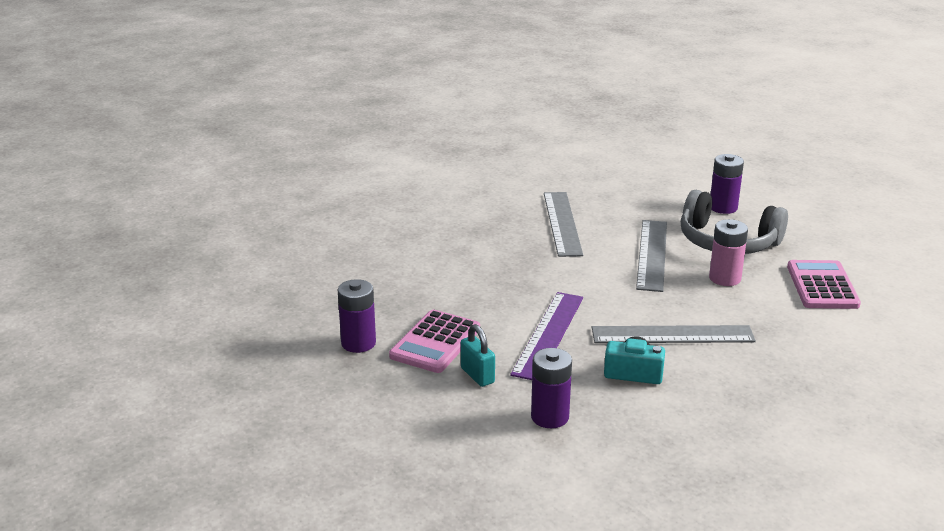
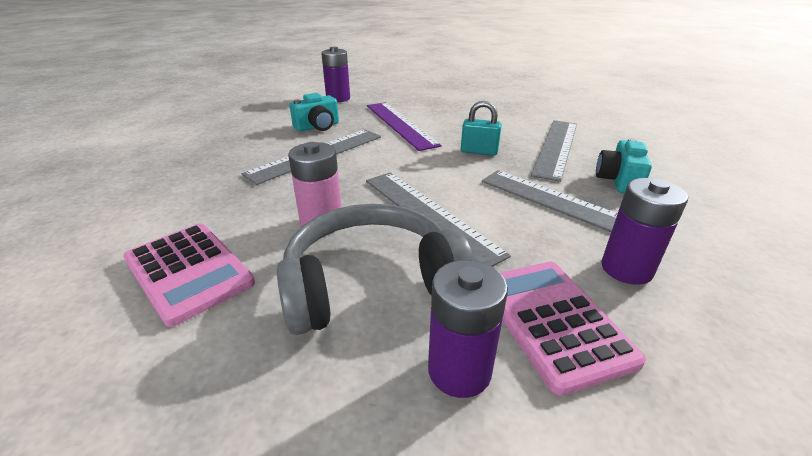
camera: 135 degrees right, 5 degrees up
(358, 343) = (482, 89): purple battery -> purple battery (626, 269)
(435, 342) = (450, 101): pink calculator -> pink calculator (553, 321)
(473, 251) = (556, 147): none -> grey ruler
(477, 375) = (401, 98): turquoise padlock -> turquoise padlock (479, 151)
(496, 218) = (618, 180): none -> turquoise camera

